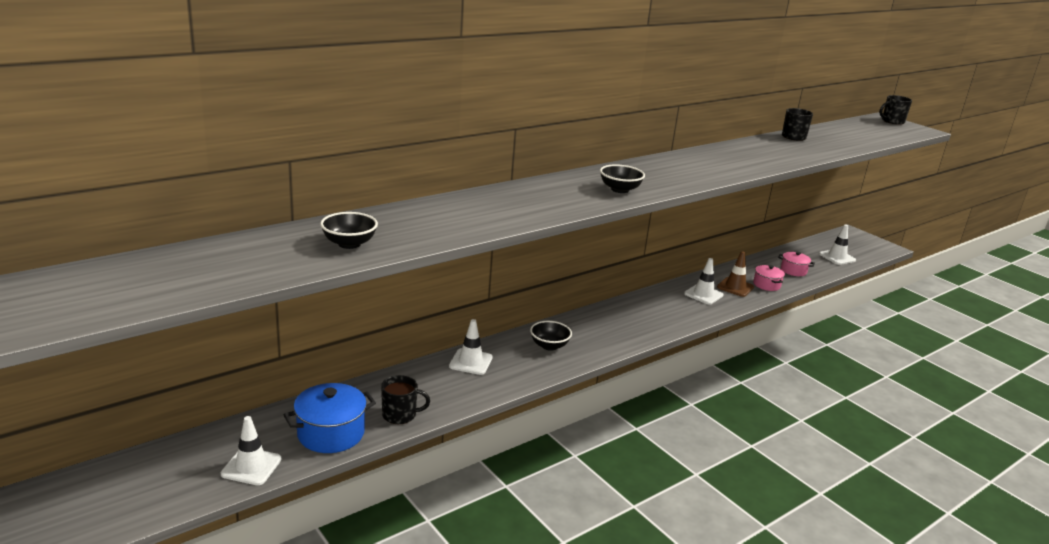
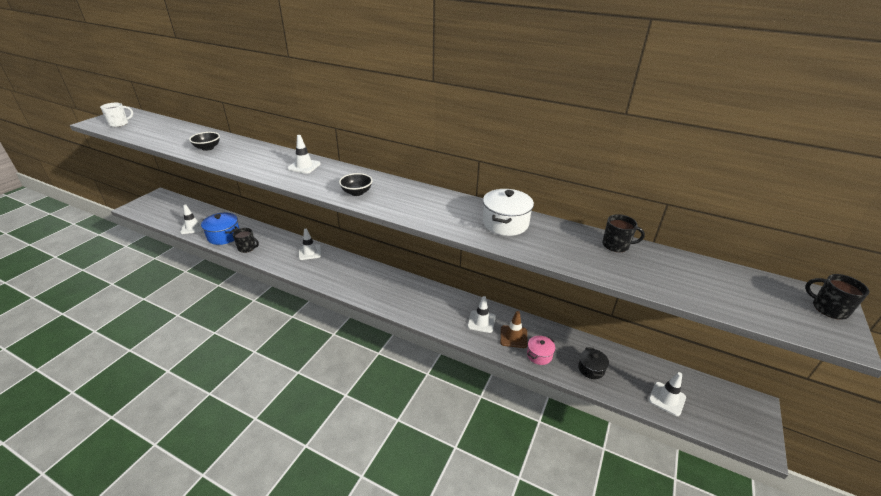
camera: 65 degrees right, 10 degrees up
(51, 308) = (119, 124): none -> white mug
(400, 415) = (247, 248): black mug -> black mug turned 45 degrees counterclockwise
(510, 199) = (304, 166): none -> white traffic cone
(549, 346) = (346, 272): black bowl -> none
(736, 155) = (505, 223): none -> white pot
(793, 271) = (591, 369): pink pot -> black pot

